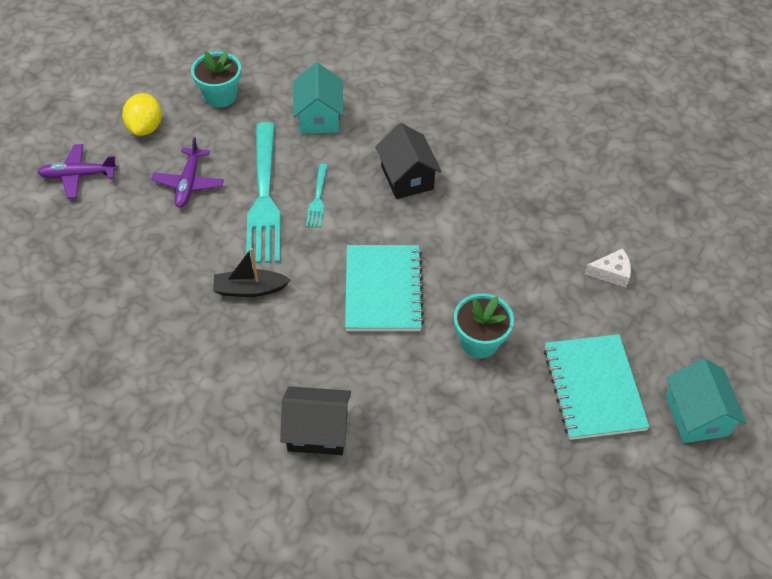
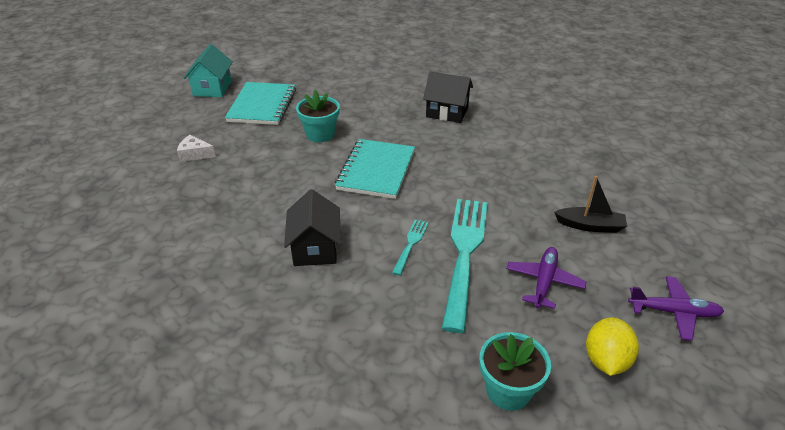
camera: 165 degrees left, 15 degrees down
(250, 289) = (485, 187): black boat -> black boat (590, 226)
(319, 117) = (384, 333): turquoise house -> none

